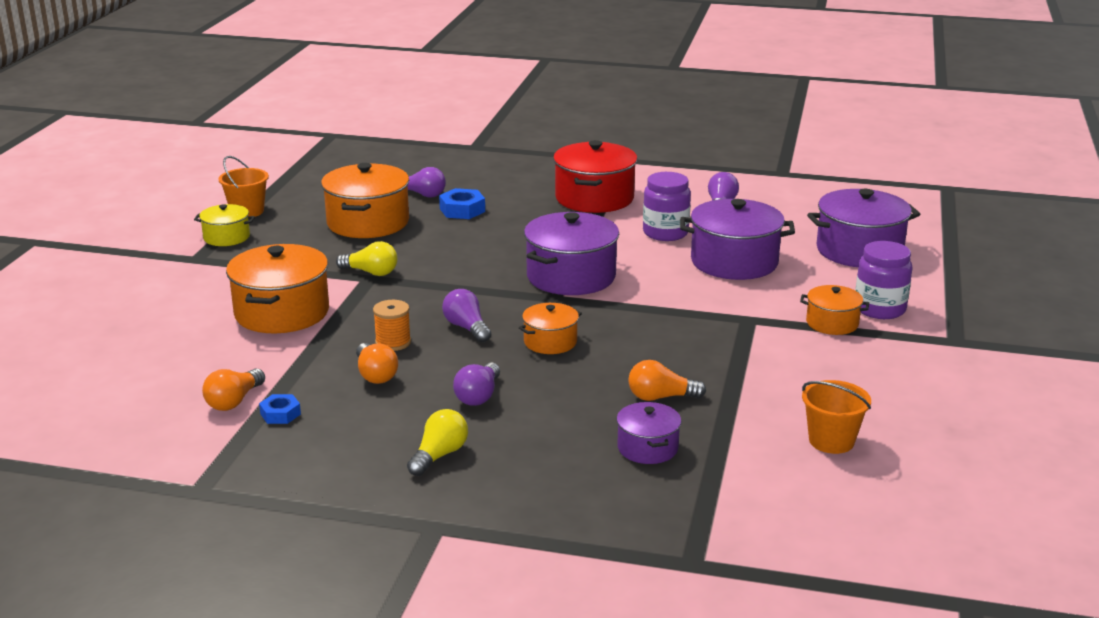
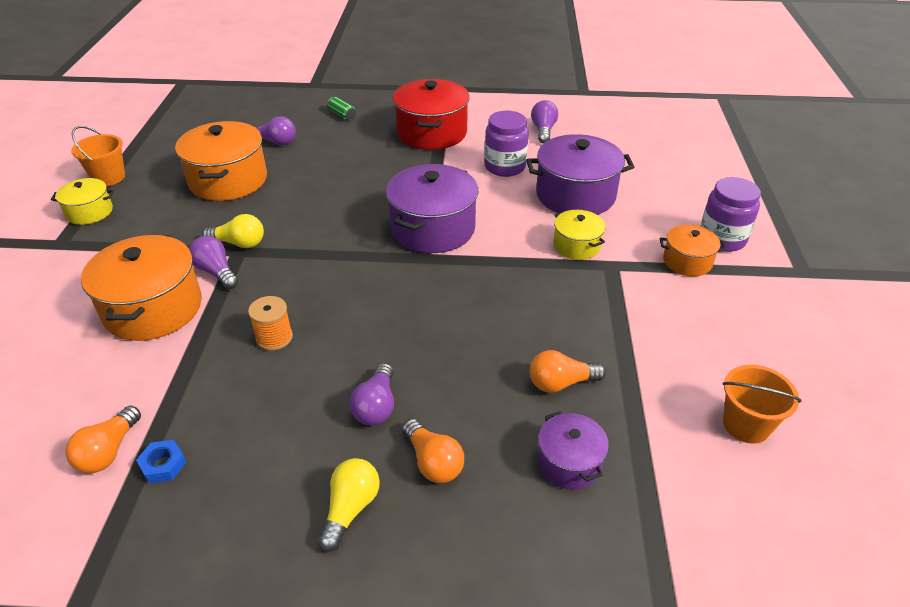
camera: 10 degrees left, 15 degrees up
(375, 375) = (262, 388): orange light bulb -> orange light bulb (433, 462)
(462, 210) = (315, 157): blue nut -> none
(467, 328) = (346, 308): purple light bulb -> purple light bulb (216, 272)
(500, 176) = (342, 115): none -> green can
(550, 342) = (433, 317): orange pot -> none
(718, 302) = (576, 246): none -> yellow pot
(859, 251) = (678, 171): purple pot -> none

